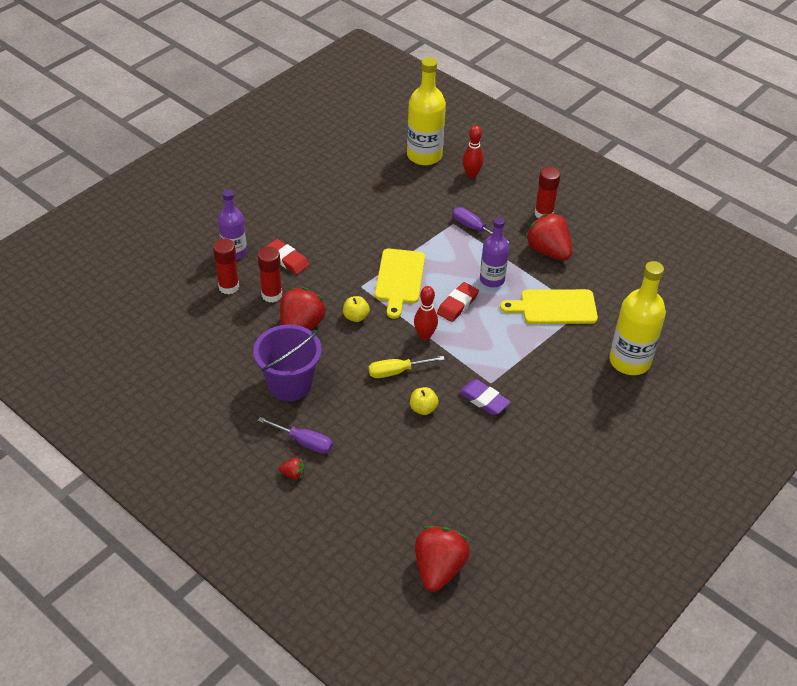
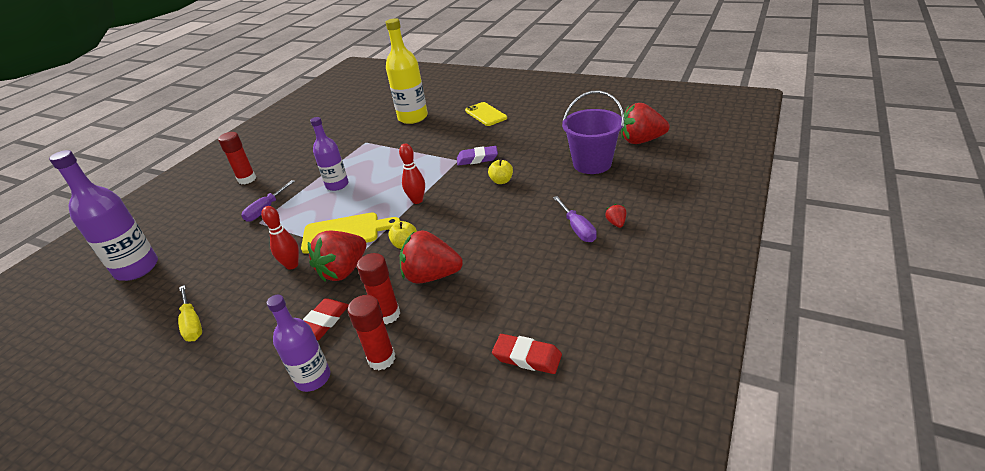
camera: 100 degrees left, 10 degrees down
(290, 384) = (513, 258): purple bucket -> purple bucket (592, 164)
(303, 442) = (577, 228): purple screwdriver -> purple screwdriver turned 150 degrees clockwise
(397, 371) = (467, 203): yellow screwdriver -> yellow screwdriver (192, 323)
(424, 155) = (137, 268): yellow bottle -> purple bottle
(457, 304) = (373, 194): red eraser -> red eraser (527, 357)
(471, 174) = (180, 229): red bowling pin -> red bowling pin (292, 265)
(484, 400) = (477, 159): purple eraser -> purple eraser turned 60 degrees clockwise
(548, 251) = (297, 168): red strawberry -> red strawberry (344, 270)
(554, 307) = (365, 152): yellow cutting board -> none
(600, 435) = (486, 114): none -> yellow phone

